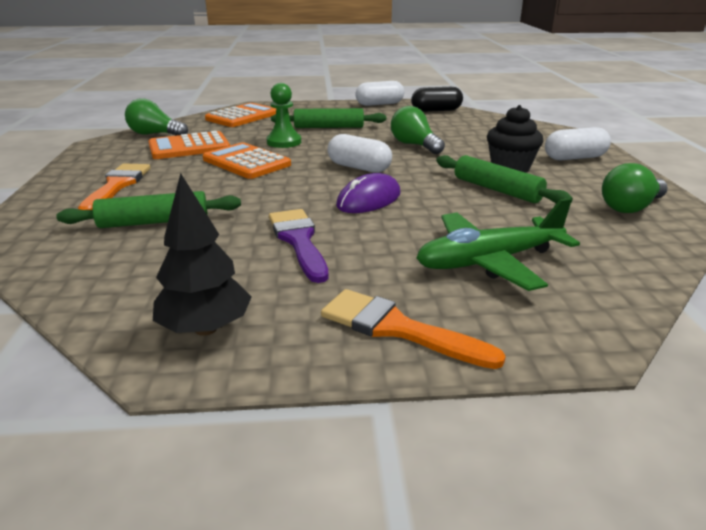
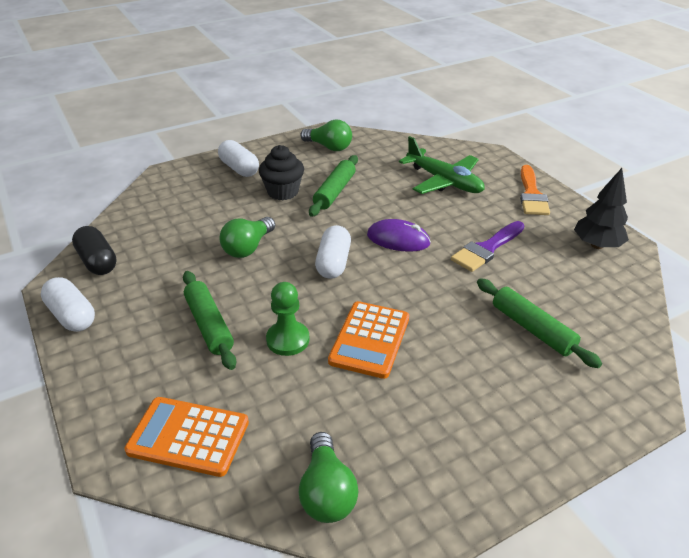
camera: 115 degrees left, 10 degrees up
(117, 186) = (500, 402): orange brush -> none
(189, 147) = (355, 416): orange calculator -> none

